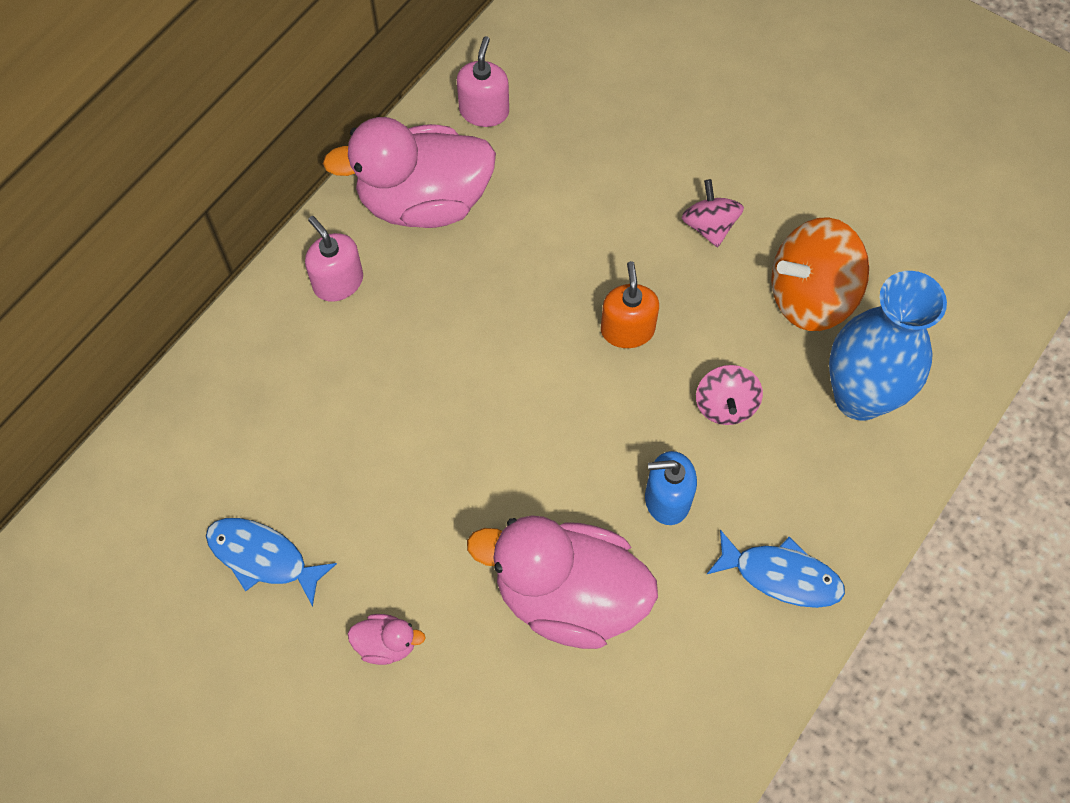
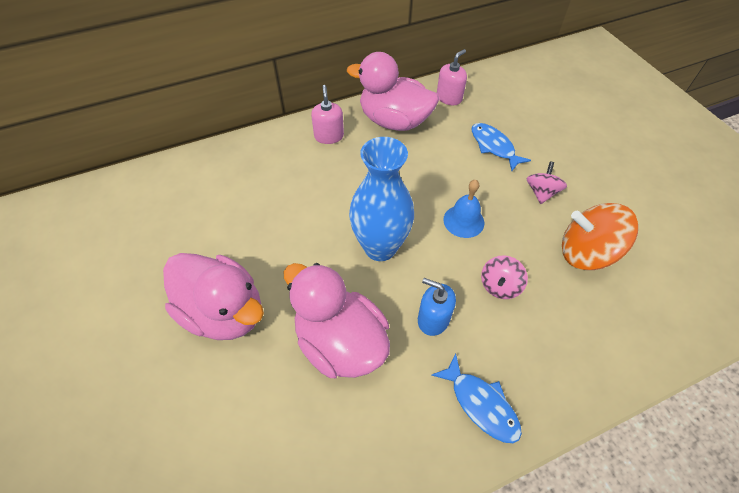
camera: 30 degrees right, 10 degrees down
(263, 557) = (199, 237): blue fish -> blue fish (494, 146)
(386, 644) = (224, 312): pink duck -> pink duck, size x2.43
(627, 330) = (463, 221): orange soap dispenser -> blue bell
(859, 397) = (591, 323): blue vase -> blue vase (380, 247)

